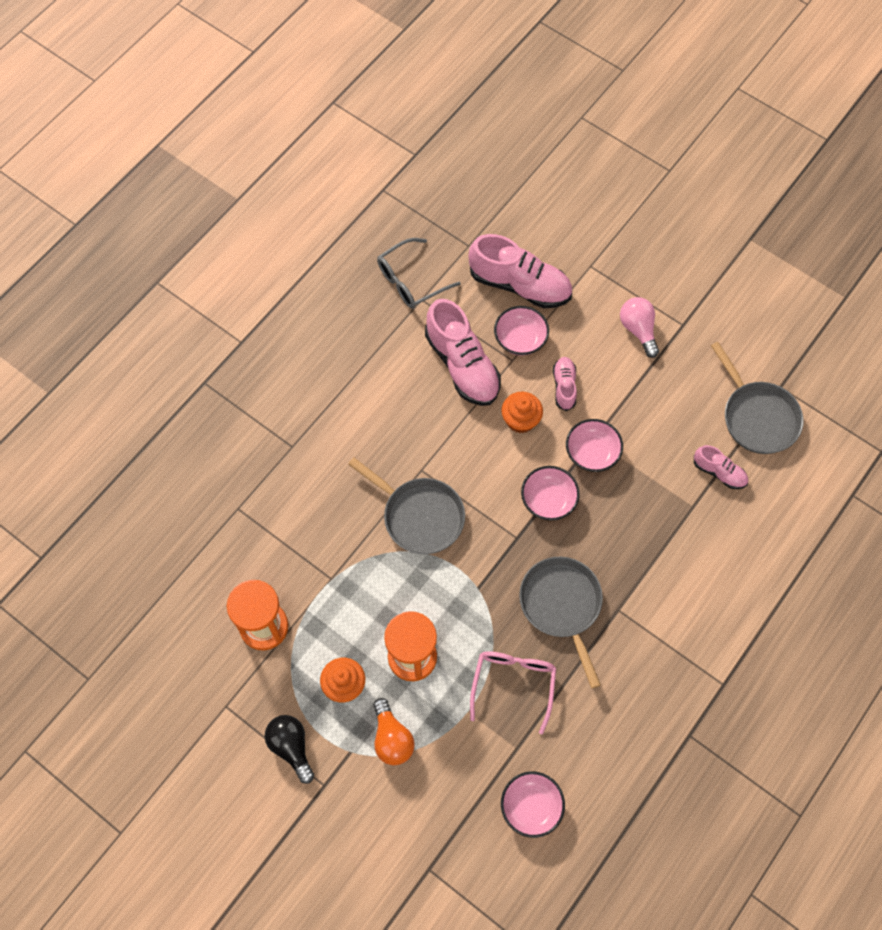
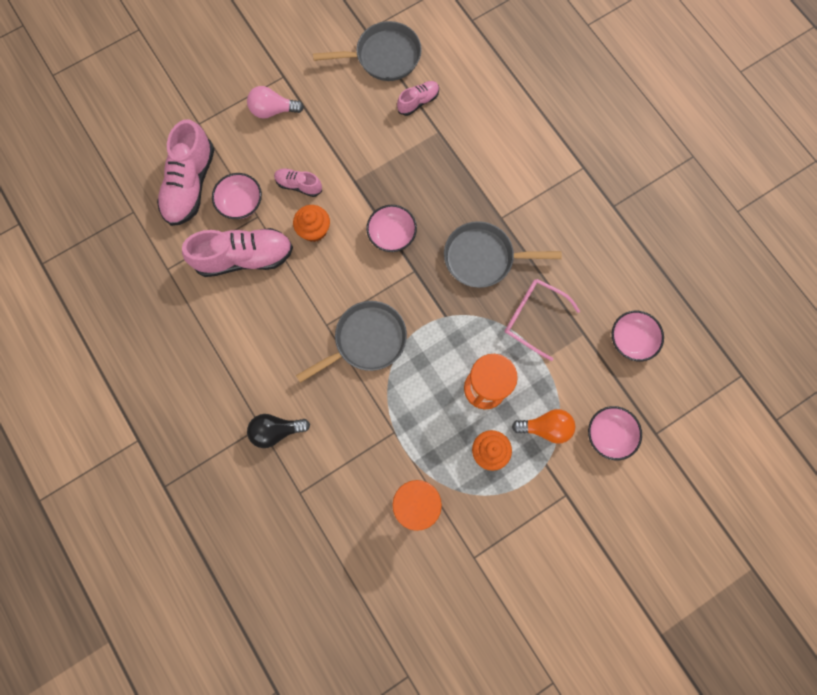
camera: 70 degrees left, 10 degrees up
(291, 747) = (526, 512): black light bulb -> black light bulb (276, 431)
(411, 281) = (145, 271): grey glasses -> none
(519, 285) = (190, 185): pink shoe -> pink shoe turned 150 degrees clockwise
(592, 453) = (365, 187): pink bowl -> pink bowl (609, 434)

